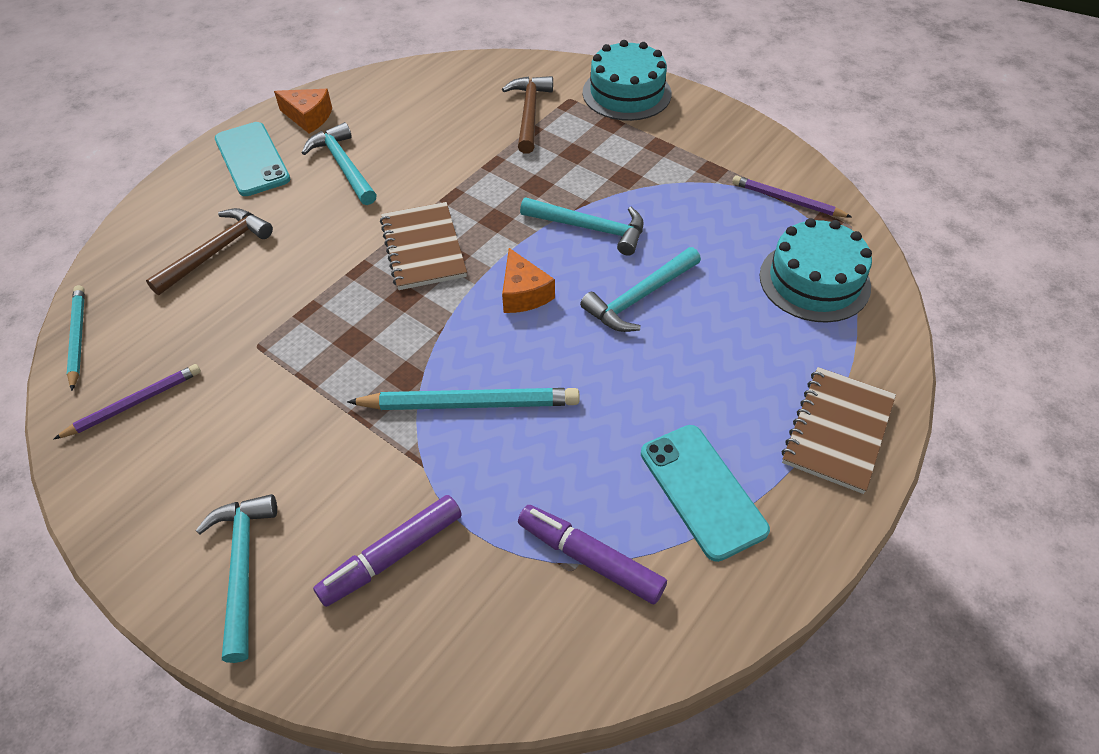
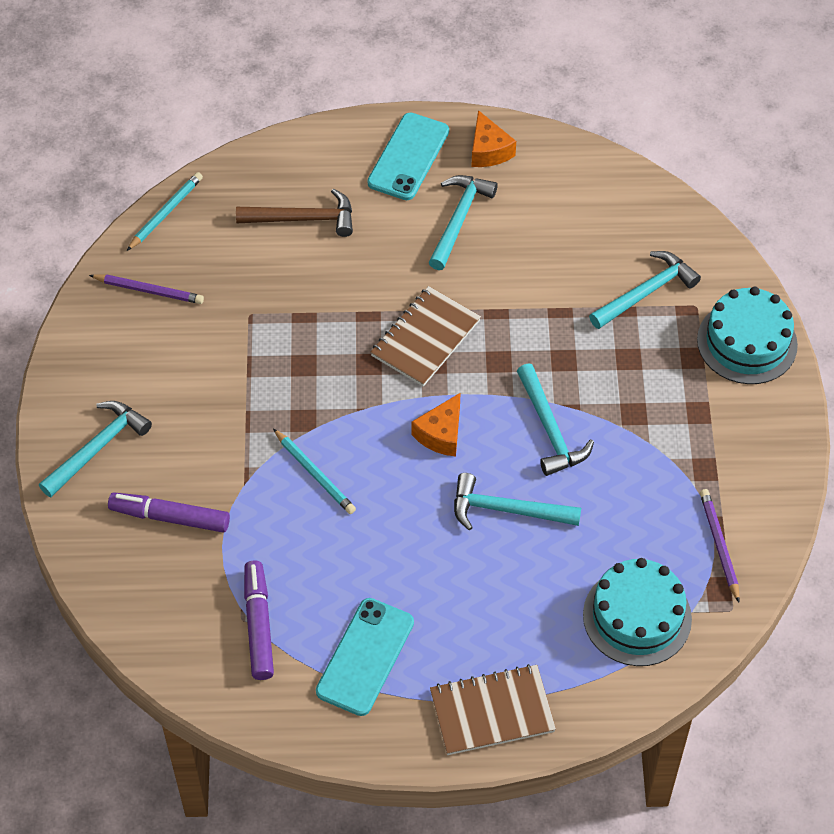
camera: 50 degrees right, 5 degrees up
(470, 403) = (315, 474): turquoise pencil -> turquoise pencil, size x0.64
(529, 113) = (646, 292): brown hammer -> turquoise hammer

